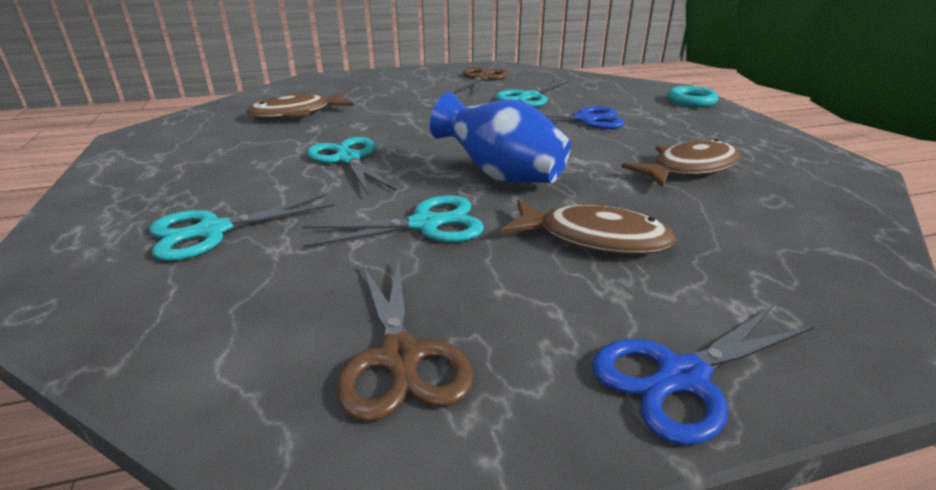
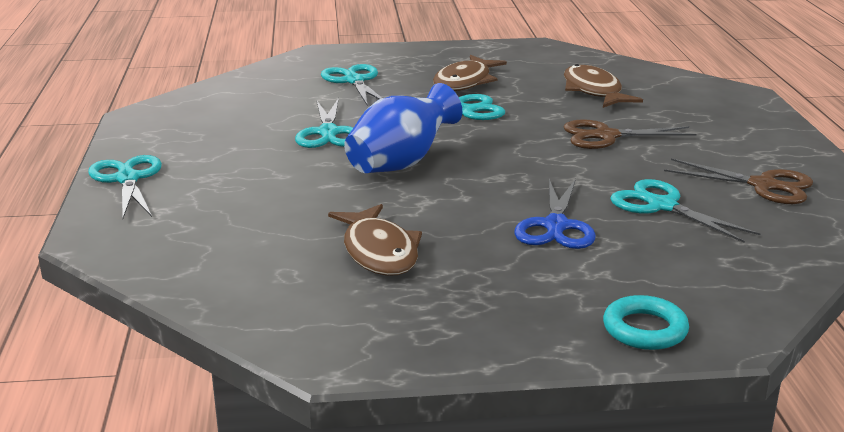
camera: 100 degrees right, 5 degrees down
(400, 357) = (198, 122): brown scissors -> brown scissors (606, 136)
(593, 238) = (273, 182): brown fish -> brown fish (465, 82)
(682, 377) = (127, 179): blue scissors -> turquoise scissors

